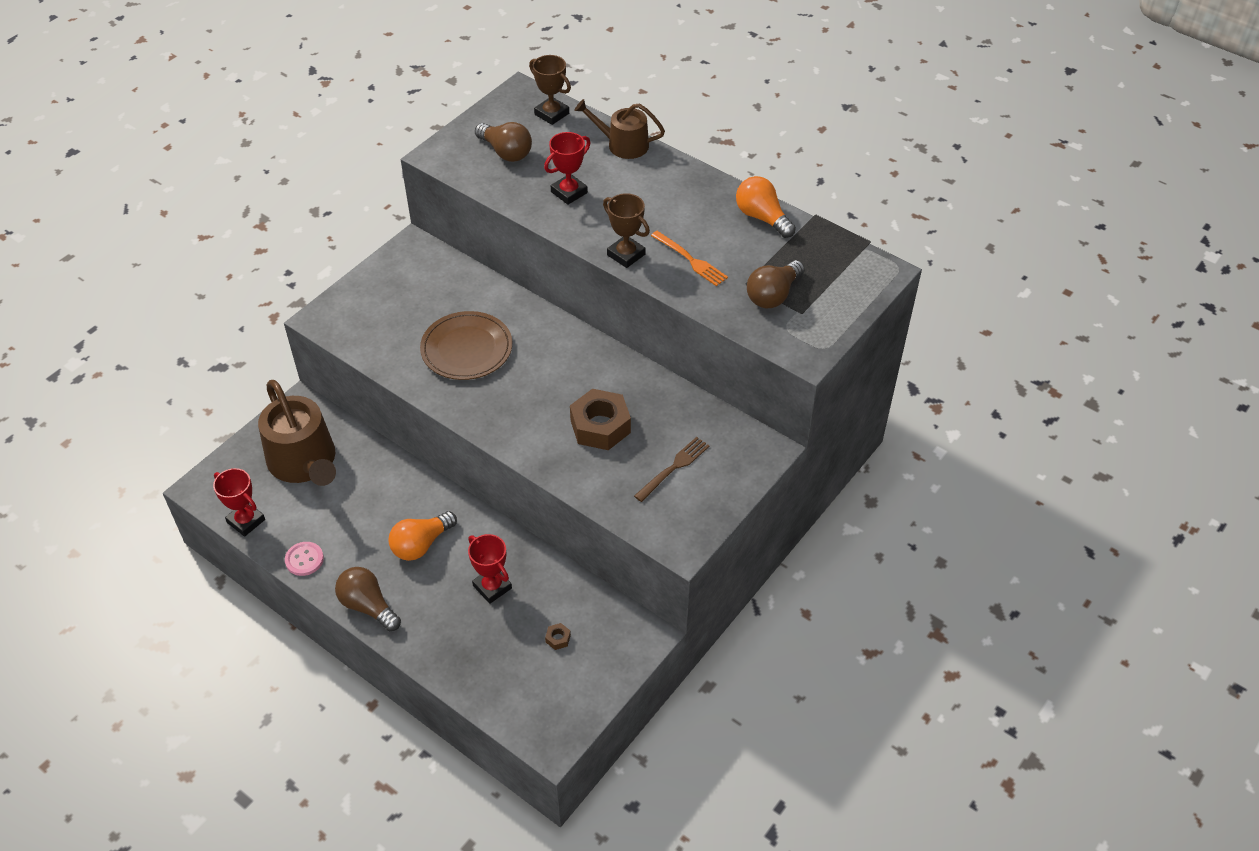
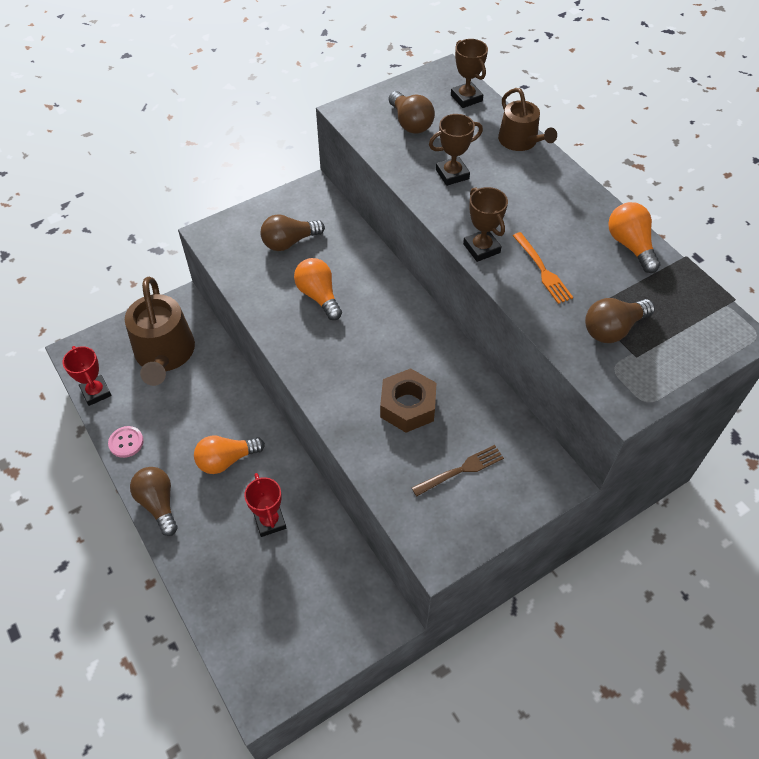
camera: 20 degrees right, 5 degrees up
(412, 305) = (289, 242): none -> brown light bulb
(466, 349) = (319, 296): brown plate -> orange light bulb
(558, 638) = (307, 593): brown nut -> none
(569, 192) = (452, 174): red trophy -> brown trophy
(623, 144) = (520, 141): brown watering can -> brown watering can turned 150 degrees counterclockwise

